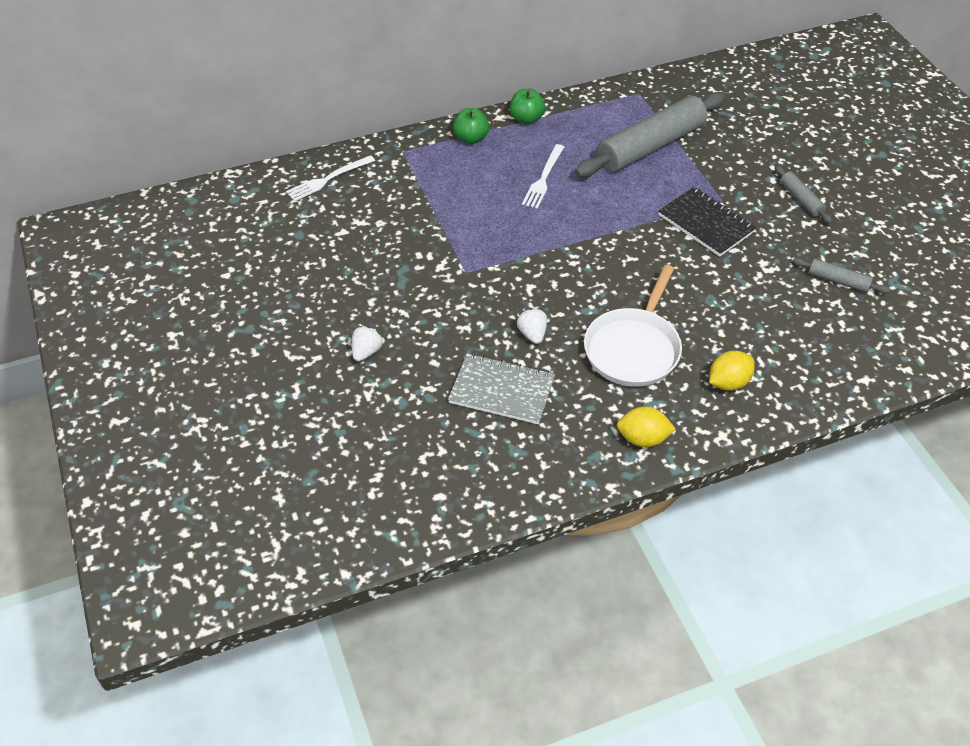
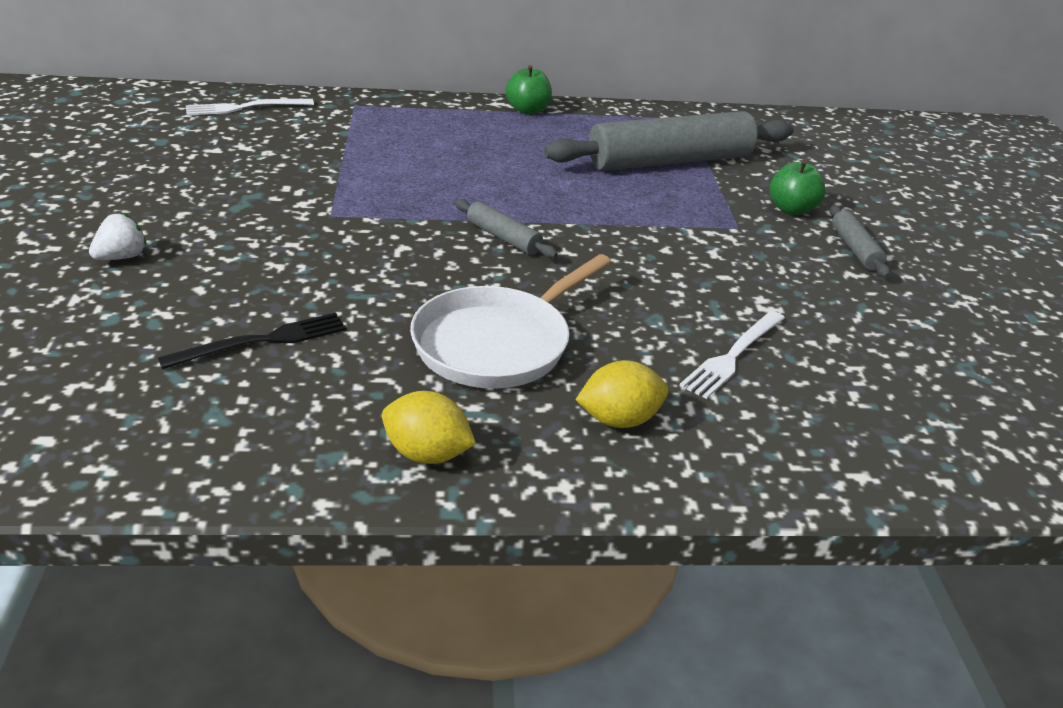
camera: 15 degrees right, 15 degrees down
(471, 138) = (446, 111): green apple -> green apple (792, 209)
(501, 391) = (262, 341): grey notebook -> black fork
(532, 334) = (362, 293): white strawberry -> none
(543, 178) = (507, 159): white fork -> white fork (733, 355)
(706, 223) = (699, 242): black notebook -> none
(838, 281) = (871, 344): grey rolling pin -> grey rolling pin (503, 238)

